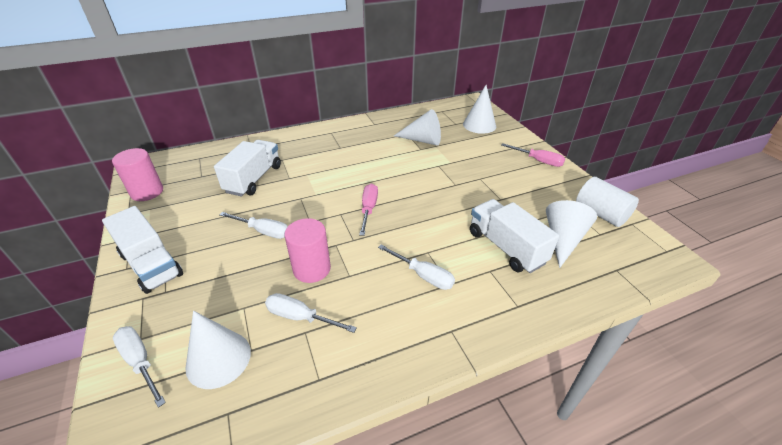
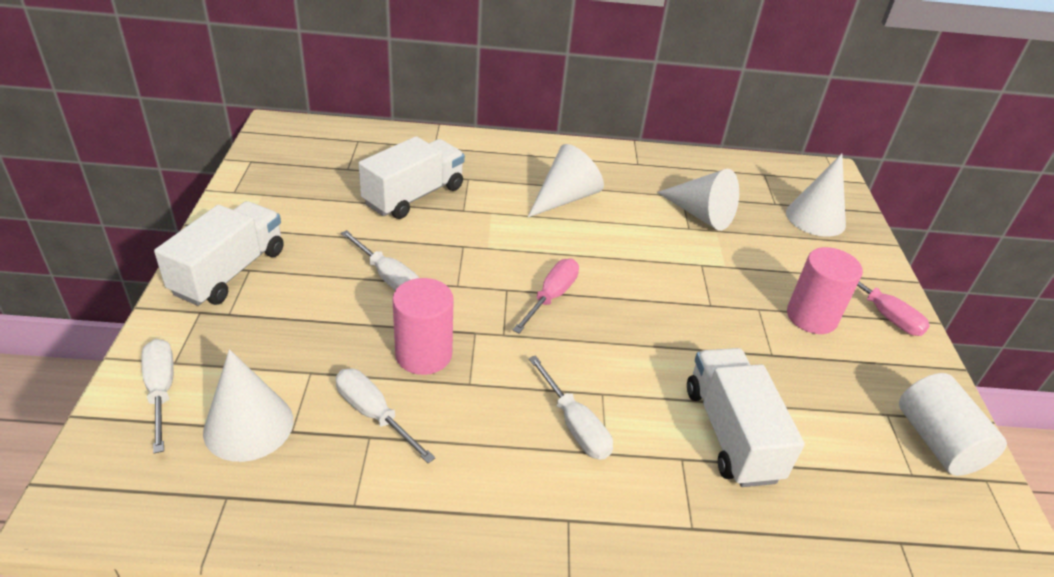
camera: 20 degrees right, 0 degrees up
(147, 192) = (269, 169): pink cylinder -> pink cylinder (811, 317)
(151, 264) = (229, 272): white truck -> white truck turned 135 degrees counterclockwise
(563, 239) = (838, 457): white cone -> white cone (565, 198)

